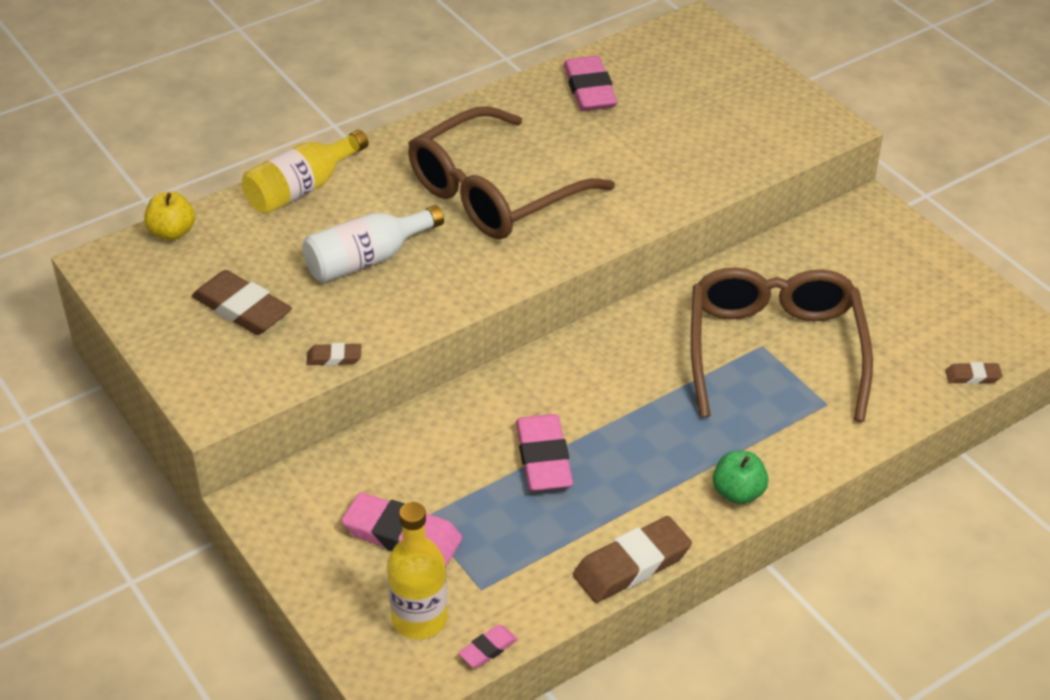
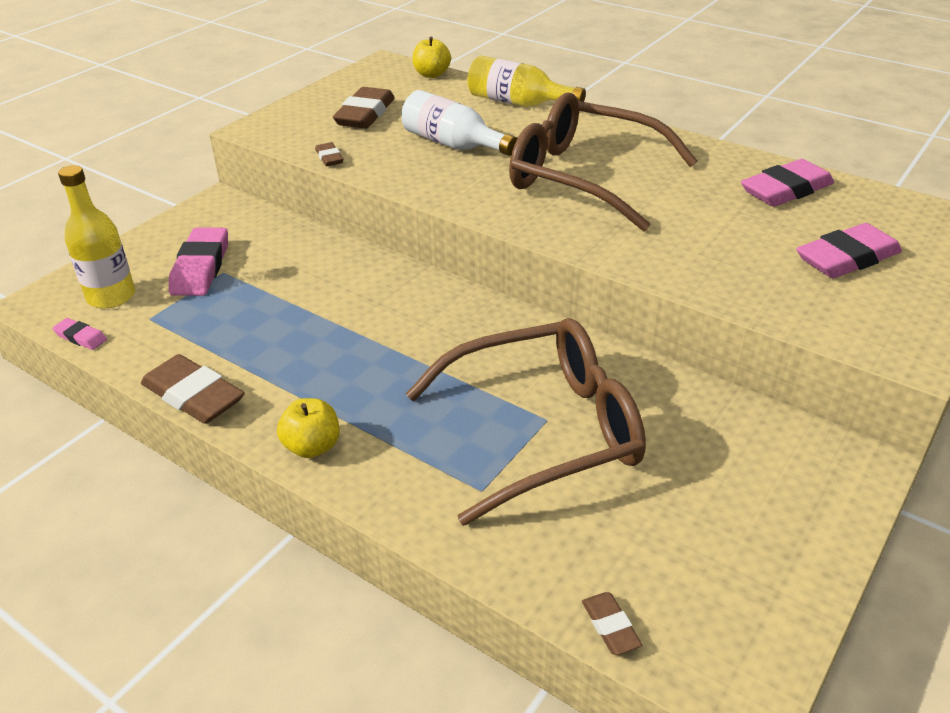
camera: 70 degrees right, 5 degrees down
(543, 458) = (314, 315): pink eraser -> pink eraser (847, 258)
(738, 493) = (312, 447): green apple -> yellow apple

